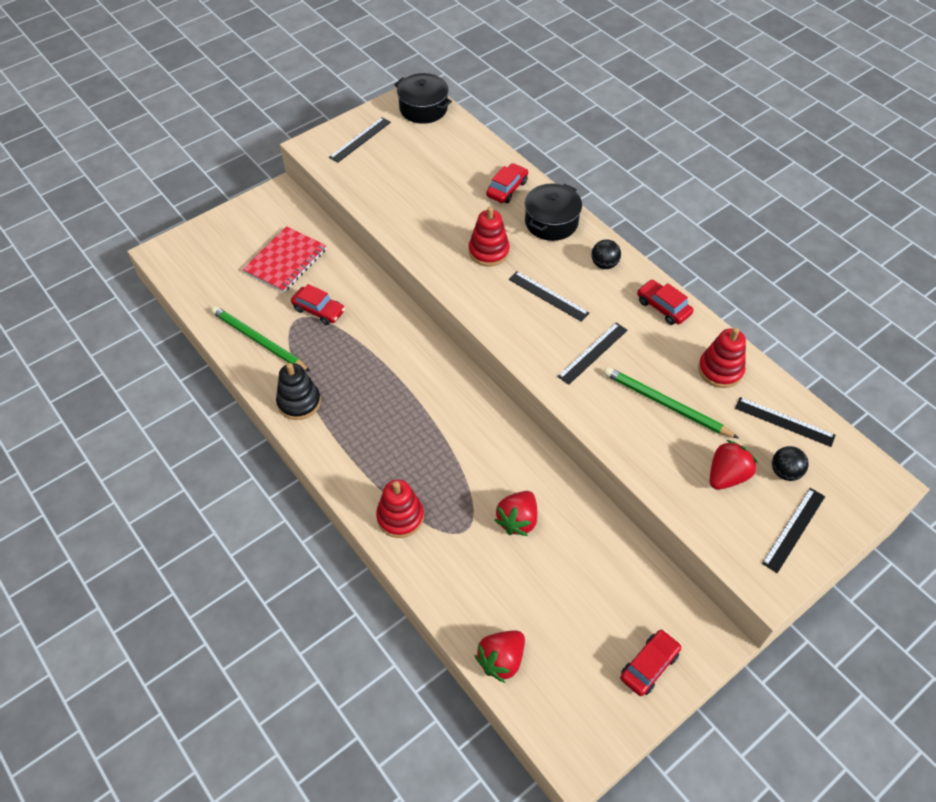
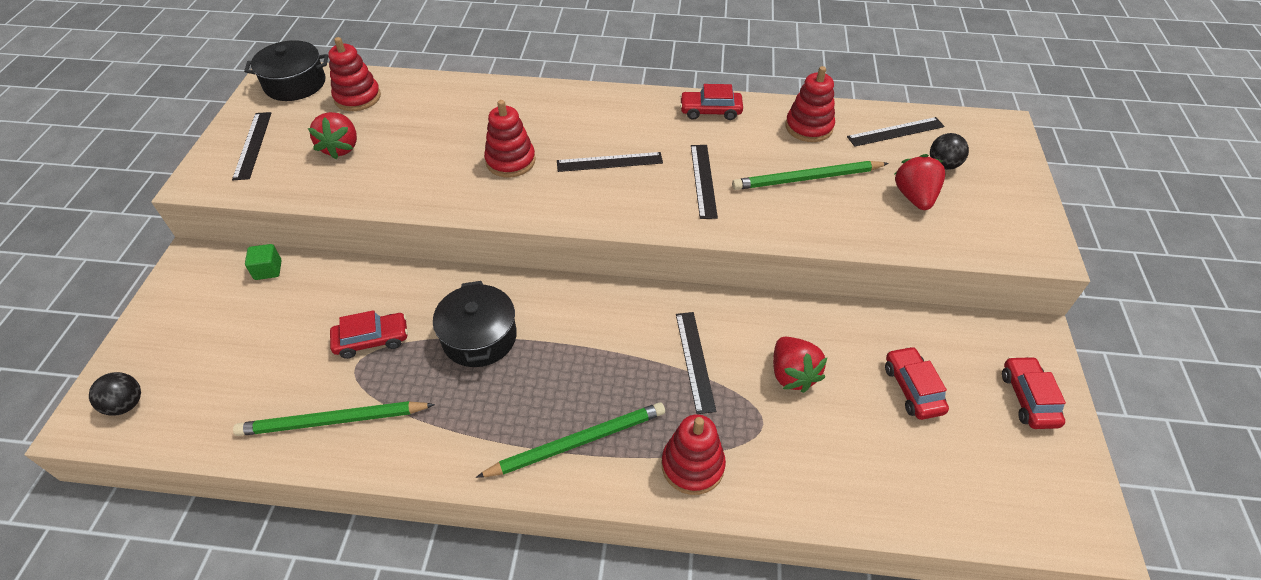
camera: 45 degrees left, 5 degrees down
(286, 261) = (275, 320): red notebook -> none
(299, 402) = (455, 446): black stacking toy -> none
(309, 227) = (268, 270): none -> green cube
(357, 452) = (577, 442): none -> green pencil
(448, 143) = (357, 97): none -> red stacking toy
(501, 660) = (934, 508): red strawberry -> red strawberry (341, 148)
(507, 189) = (464, 102): red car -> red car (912, 389)
(551, 222) = (538, 105): black pot -> black pot (479, 337)
(604, 264) = (624, 109): black ball -> black ball (126, 404)
(794, 529) = (1002, 199): black ruler -> black ruler (695, 360)

